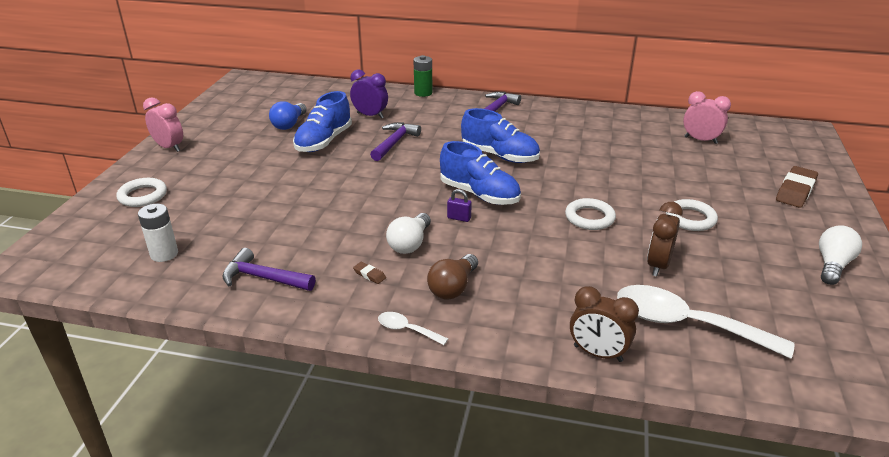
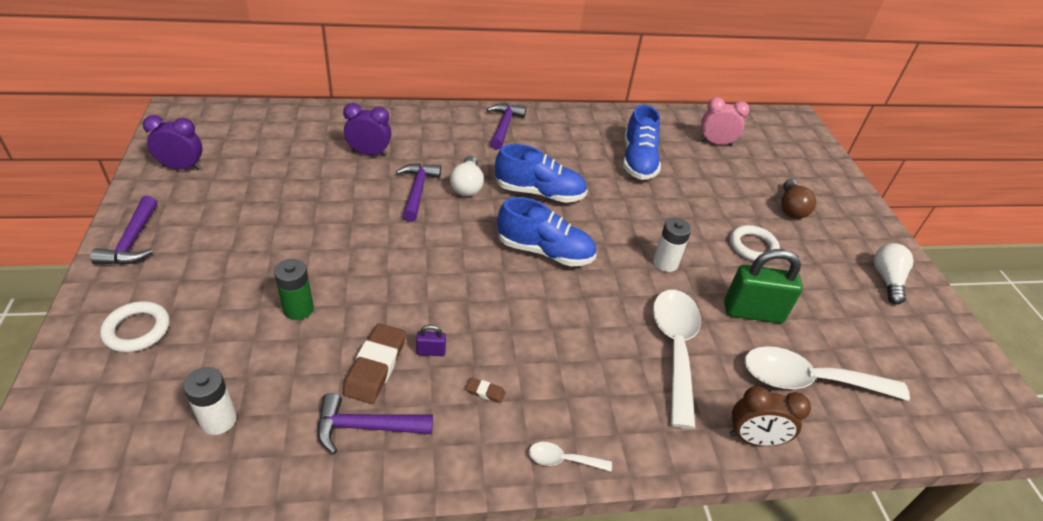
camera: 25 degrees left, 10 degrees up
(169, 147) = (132, 241): pink clock -> purple hammer
(227, 110) = (182, 167): none -> purple clock
(289, 124) = (276, 180): blue light bulb -> none
(324, 141) = (333, 201): blue shoe -> blue shoe (638, 161)
(410, 243) = (507, 336): white light bulb -> white light bulb (467, 186)
(423, 93) = (413, 111): green battery -> green battery (298, 309)
(453, 287) = (581, 388): brown light bulb -> brown light bulb (791, 208)
(459, 218) = (540, 289): purple padlock -> purple padlock (431, 352)
(560, 277) = (675, 348): none -> white spoon
(589, 218) = (665, 263): white ring -> white battery
(658, 265) = (753, 312): brown clock -> green padlock
(795, 191) = (820, 195): brown eraser -> brown eraser (375, 366)

